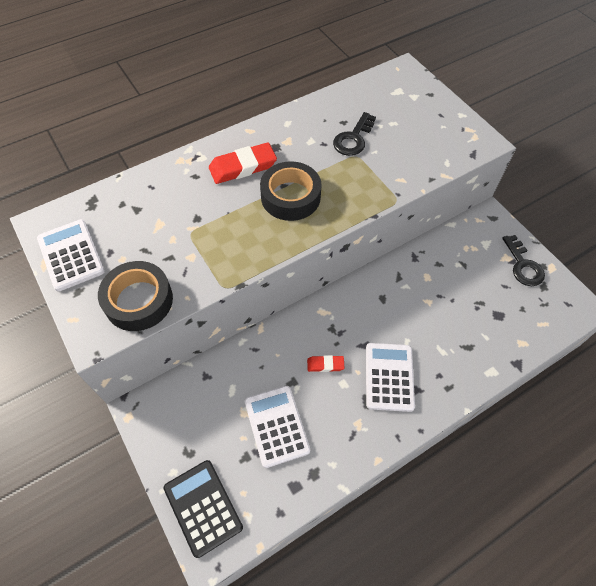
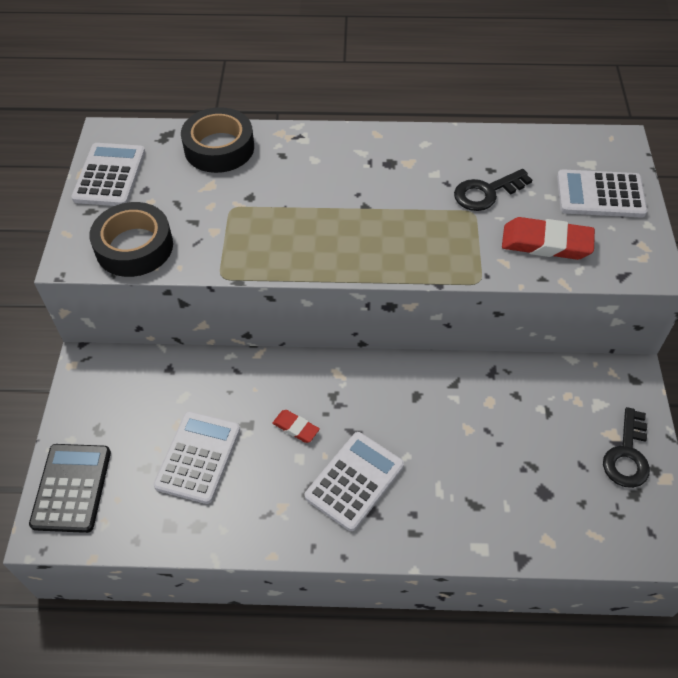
camera: 35 degrees right, 5 degrees down
(243, 167) = (338, 168): red eraser -> red eraser (546, 243)
(290, 197) = (362, 221): black tape -> black tape (219, 148)
(420, 108) = (600, 195): none -> white calculator

